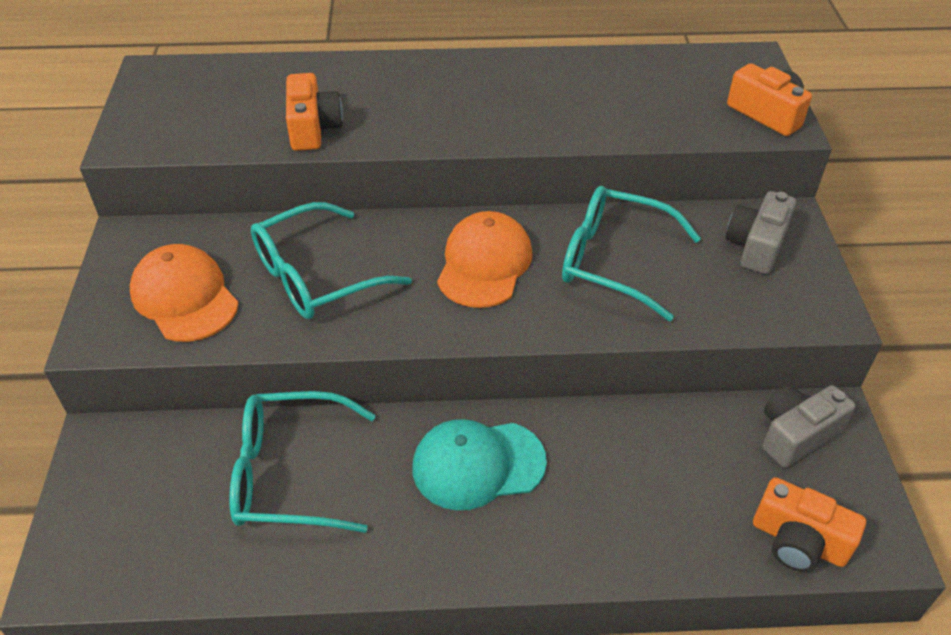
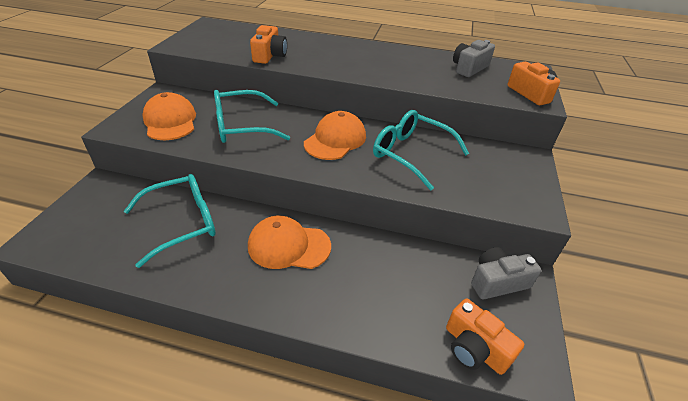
camera: 15 degrees right, 5 degrees down
(289, 474) = (183, 223): turquoise glasses -> turquoise glasses turned 135 degrees clockwise
(478, 464) = (288, 246): turquoise cap -> orange cap
(756, 246) = (503, 165): grey camera -> grey camera (469, 68)

